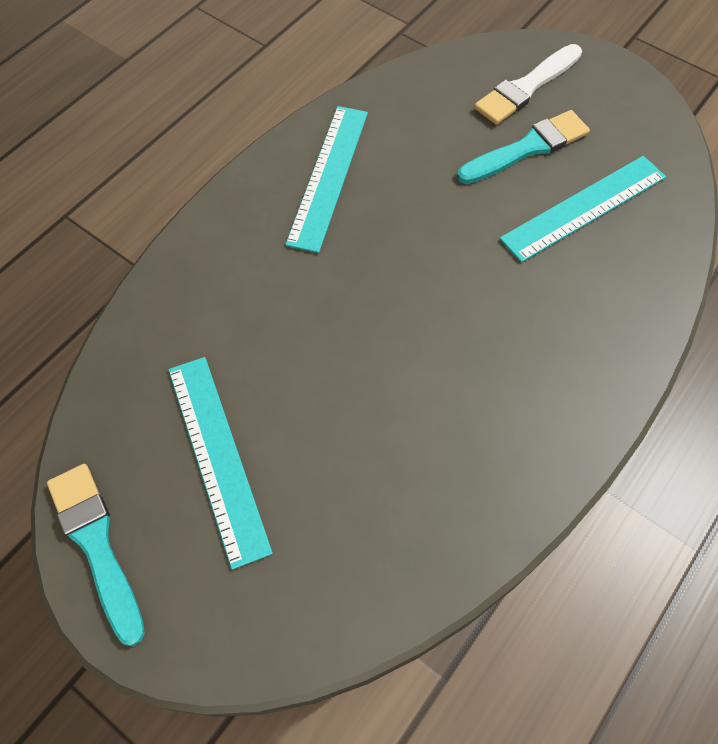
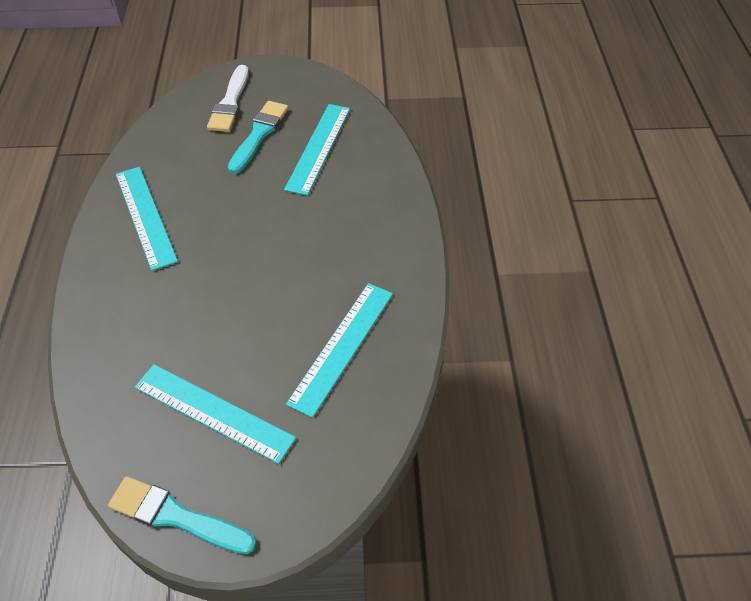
camera: 40 degrees left, 10 degrees down
(407, 483) = (342, 346): none -> turquoise ruler

